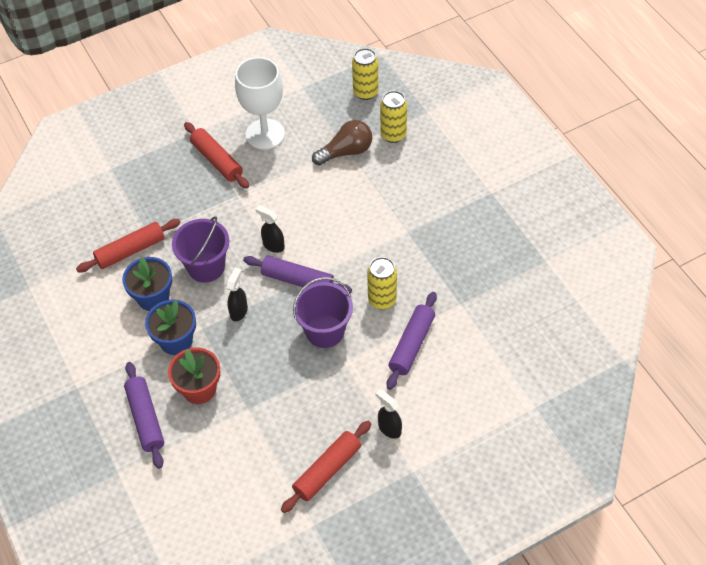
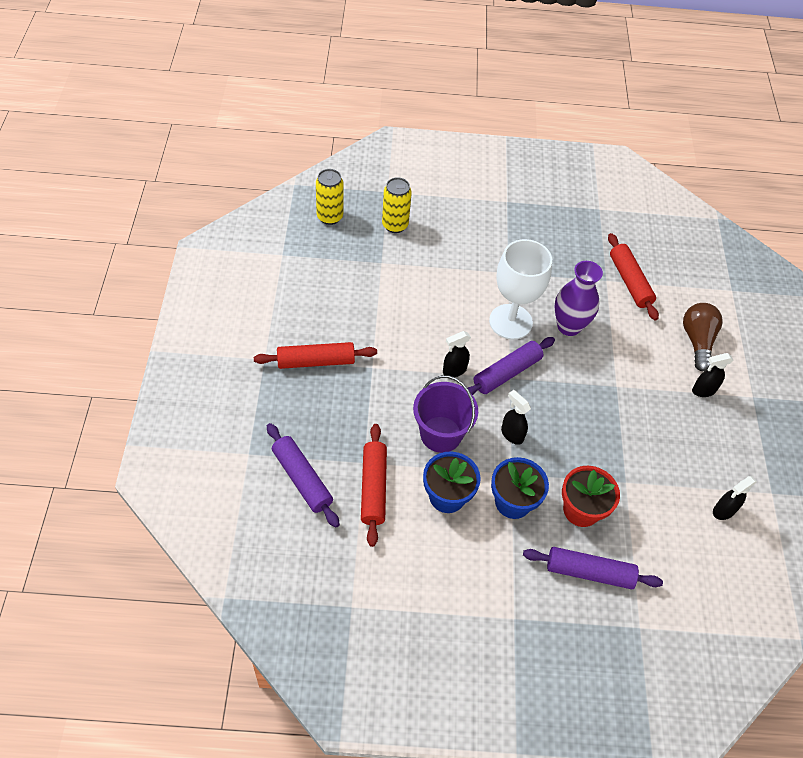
camera: 65 degrees left, 0 degrees up
(265, 134) = (315, 309): white goblet -> white goblet (510, 322)
(268, 492) = (723, 511): none -> black spray bottle
(325, 331) = (576, 382): purple bucket -> none
(327, 470) = (722, 455): red rolling pin -> red rolling pin (629, 281)
(346, 152) = (387, 265): brown light bulb -> brown light bulb (697, 341)
(382, 300) = (568, 326): yellow can -> purple vase
(412, 345) = (627, 331): purple rolling pin -> purple rolling pin (302, 479)

